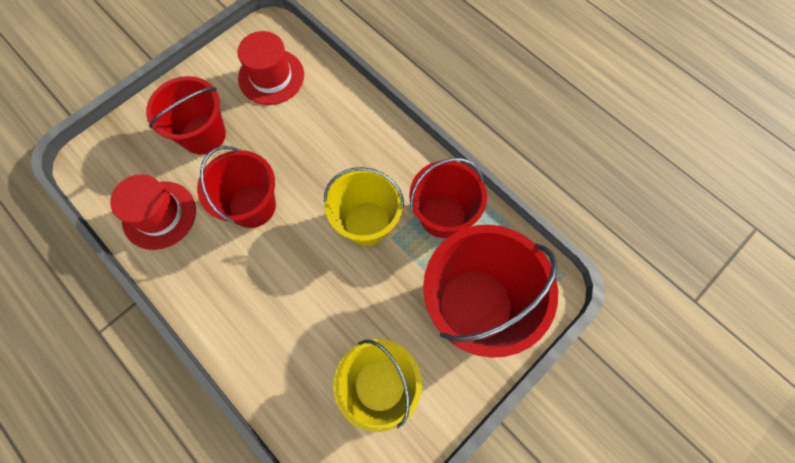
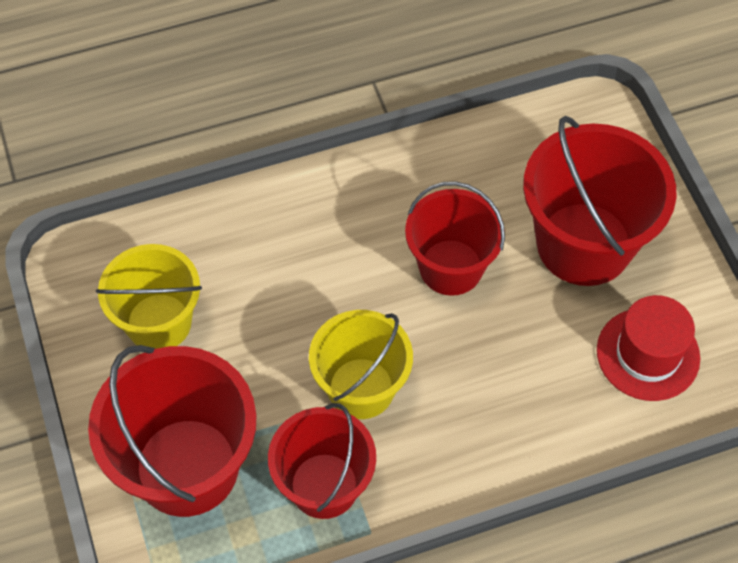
camera: 115 degrees right, 10 degrees down
(159, 215) = (487, 167): red hat -> none
(203, 134) = (584, 244): red bucket -> red bucket, size x1.51

